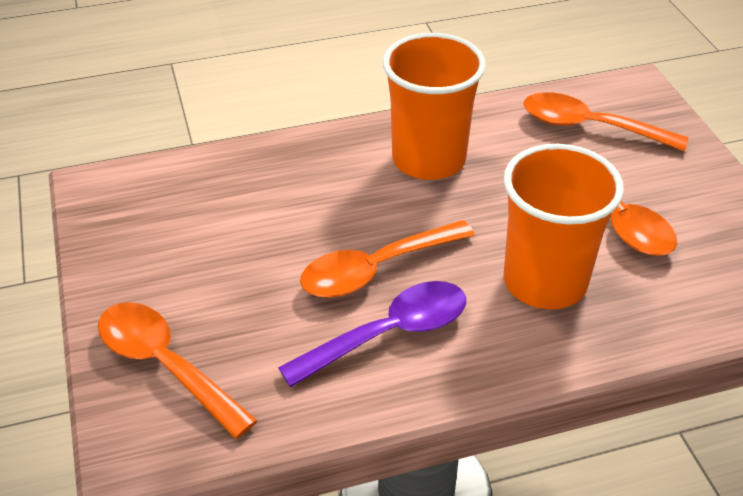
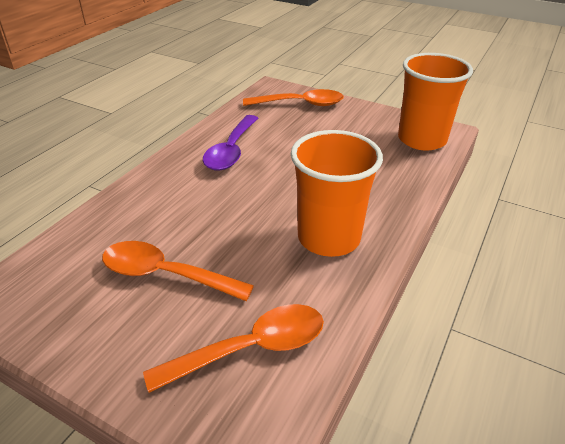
camera: 135 degrees right, 5 degrees down
(375, 269) = (272, 168): orange spoon -> none
(545, 281) = (178, 209): orange cup -> orange cup (421, 139)

